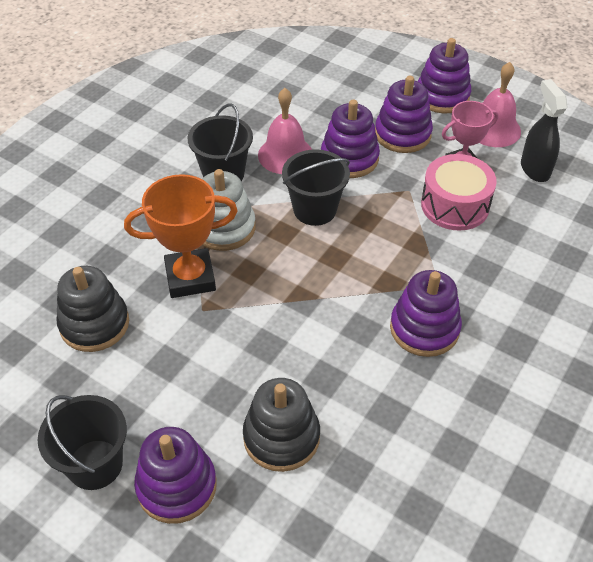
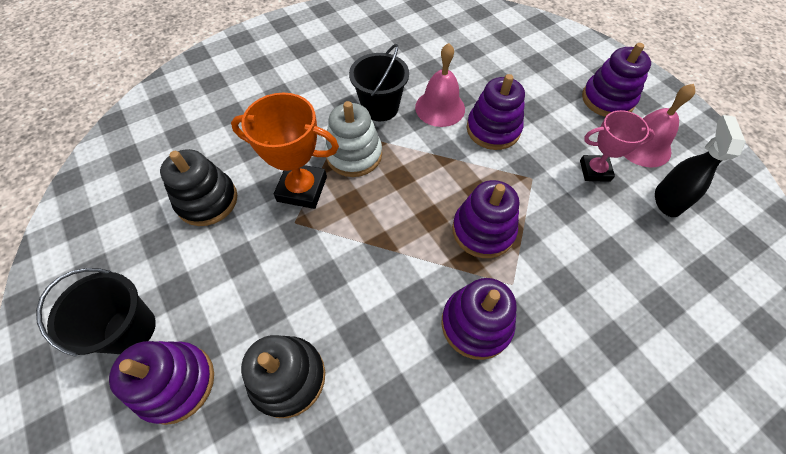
camera: 25 degrees right, 10 degrees up
(315, 209) = (438, 166): black bucket -> none
(402, 134) = (552, 123): purple stacking toy -> purple stacking toy (483, 230)
(455, 205) = (568, 208): pink drum -> none

